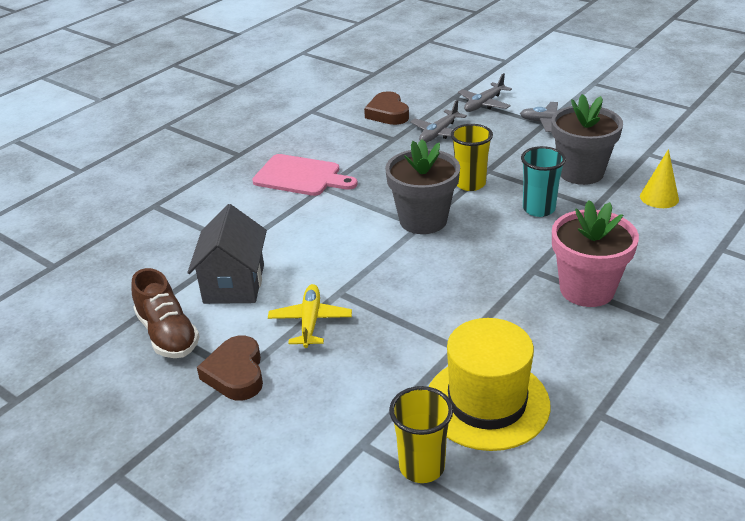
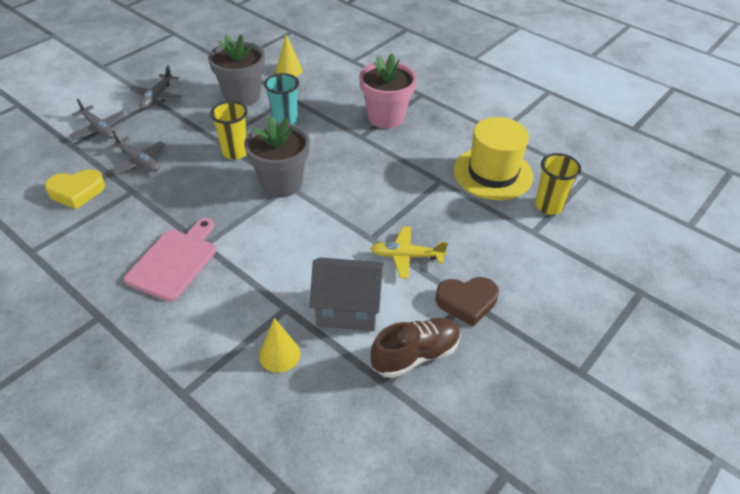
camera: 90 degrees left, 10 degrees up
(184, 248) = (279, 354): none -> yellow cone
(387, 113) = (77, 192): brown heart -> yellow heart

